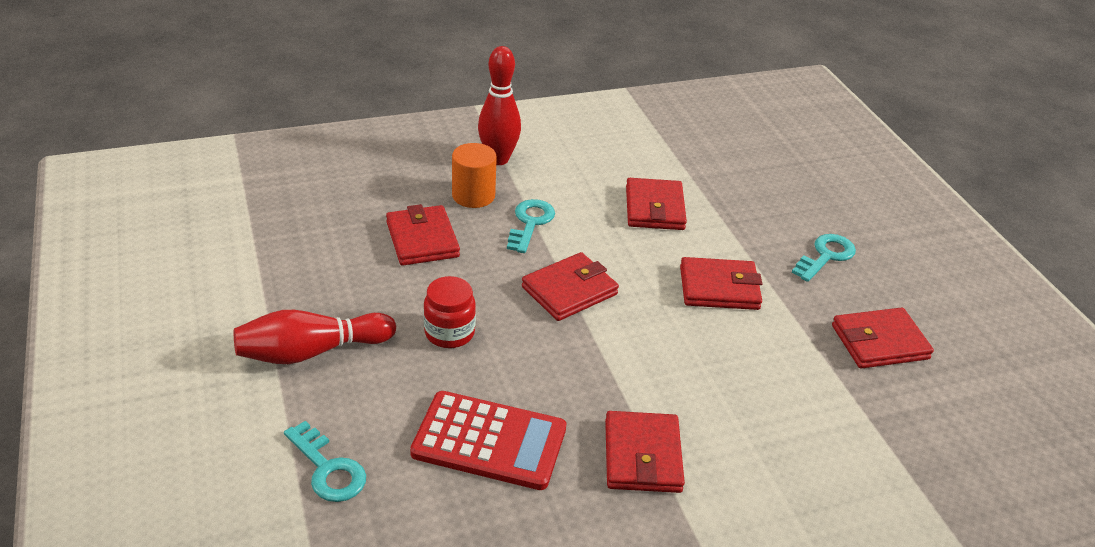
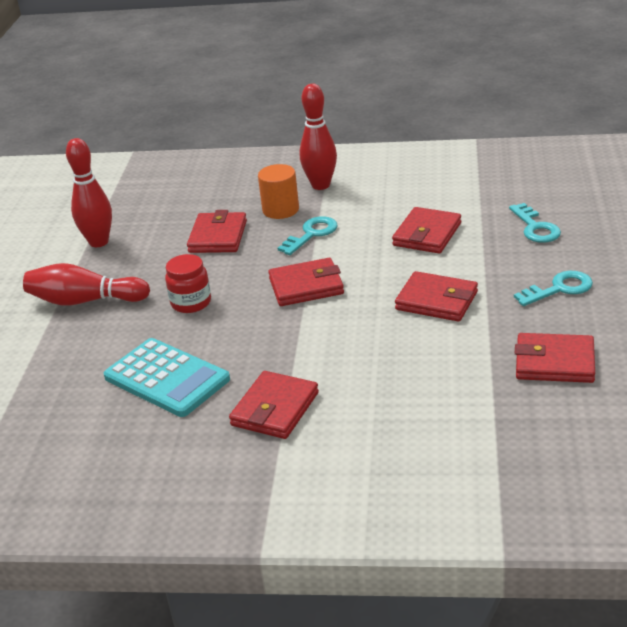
camera: 30 degrees right, 5 degrees down
(273, 266) = (99, 242): none -> red bowling pin
(328, 469) = (44, 375): turquoise key -> turquoise key (535, 227)
(489, 441) = (166, 378): red calculator -> turquoise calculator

